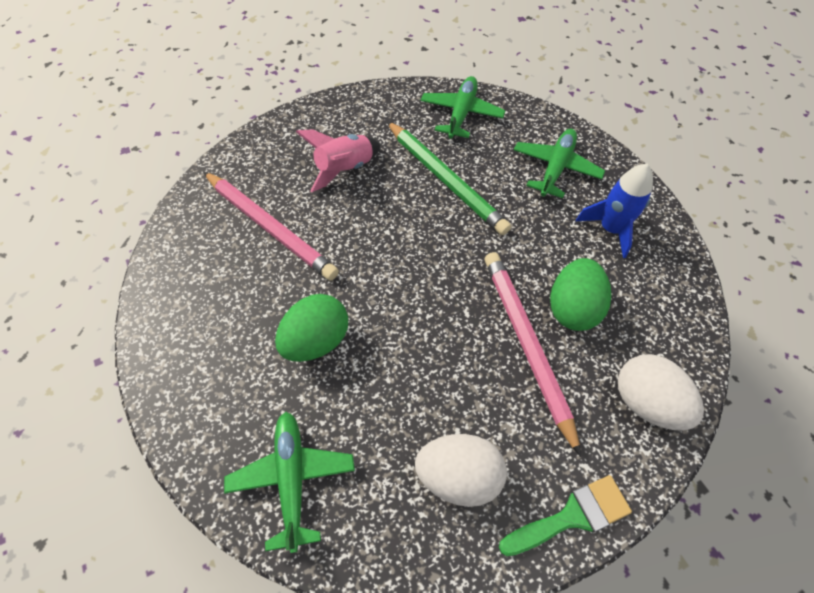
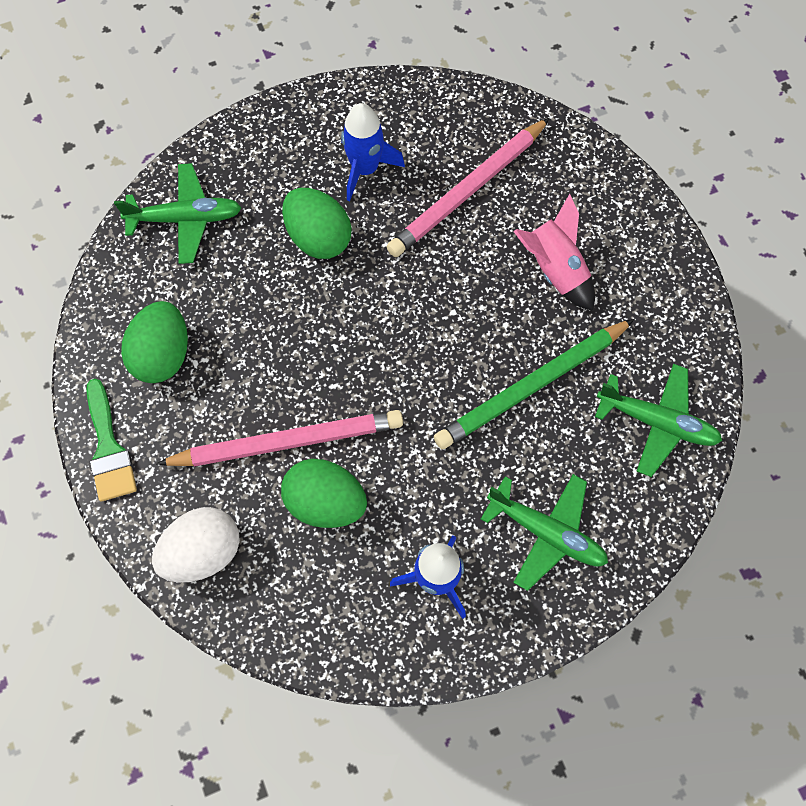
camera: 95 degrees right, 10 degrees up
(241, 308) = (365, 169): none -> blue rocket
(458, 475) = (163, 355): white egg -> green egg

